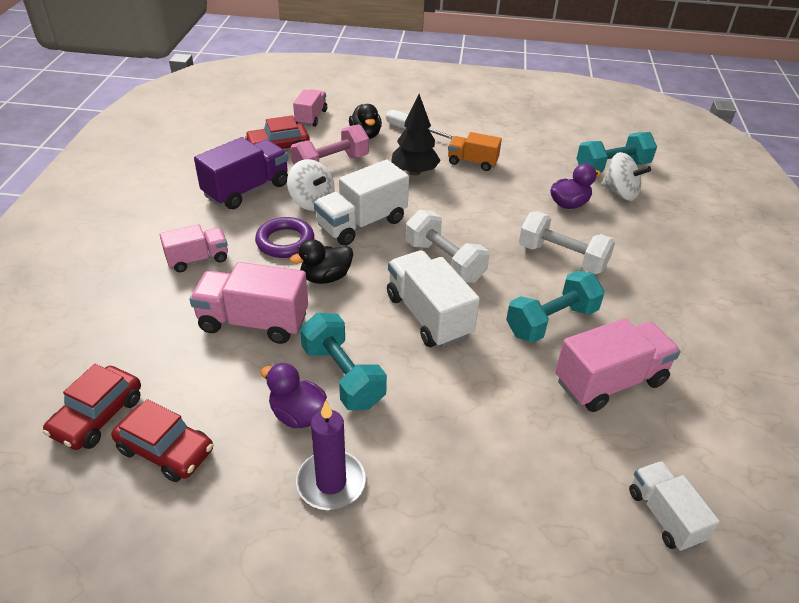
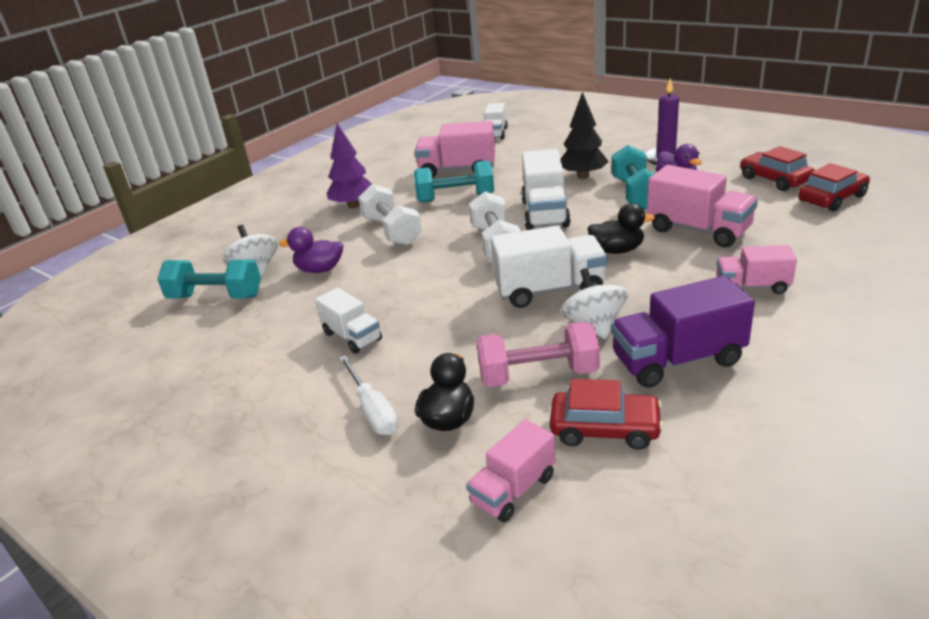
camera: 145 degrees left, 10 degrees down
(285, 242) = (646, 287): purple ring -> none
(414, 172) = (436, 338): black tree -> black tree (583, 176)
(472, 162) = (352, 336): orange truck -> white truck
(651, 285) = (353, 205): none -> purple tree

